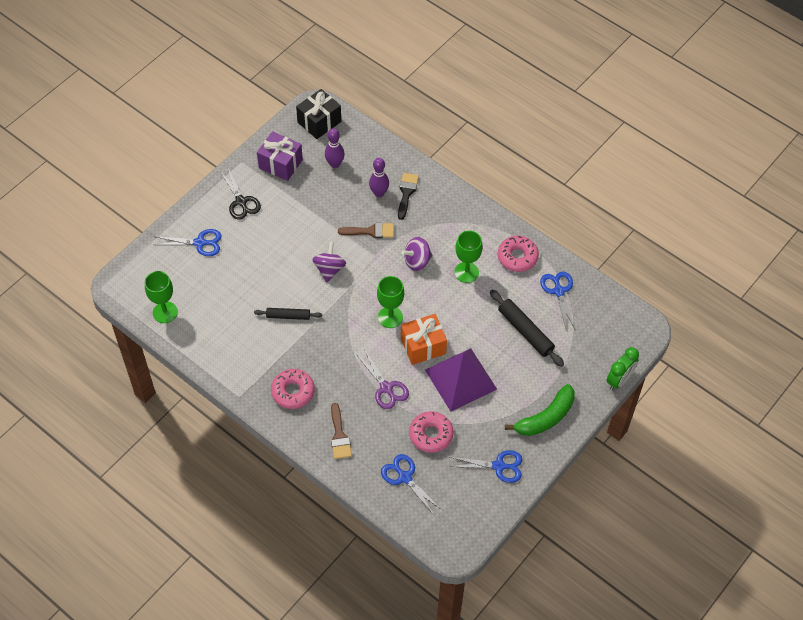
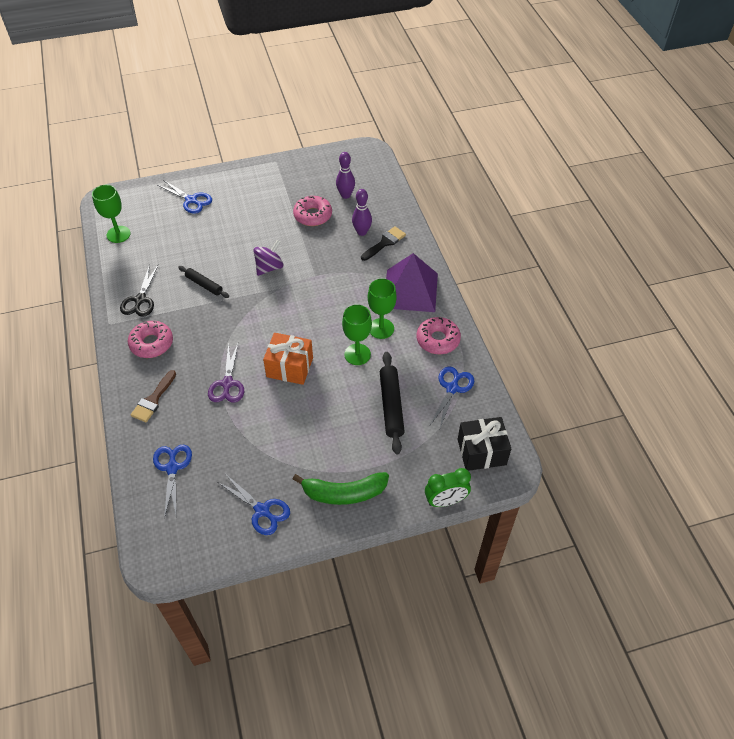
camera: 35 degrees right, 5 degrees down
(241, 201) = (249, 187): black scissors -> black scissors (140, 300)
(280, 164) = (303, 176): purple gift -> none
(319, 122) = (361, 161): black gift -> black gift (481, 452)
(370, 231) = (329, 256): brown brush -> none
(390, 317) = (284, 329): green goblet -> green goblet (357, 354)
(417, 261) = (346, 298): purple spinning top -> none
(431, 435) = (228, 445): pink donut -> pink donut (313, 215)
(460, 379) = (297, 413): purple pyramid -> purple pyramid (410, 290)

